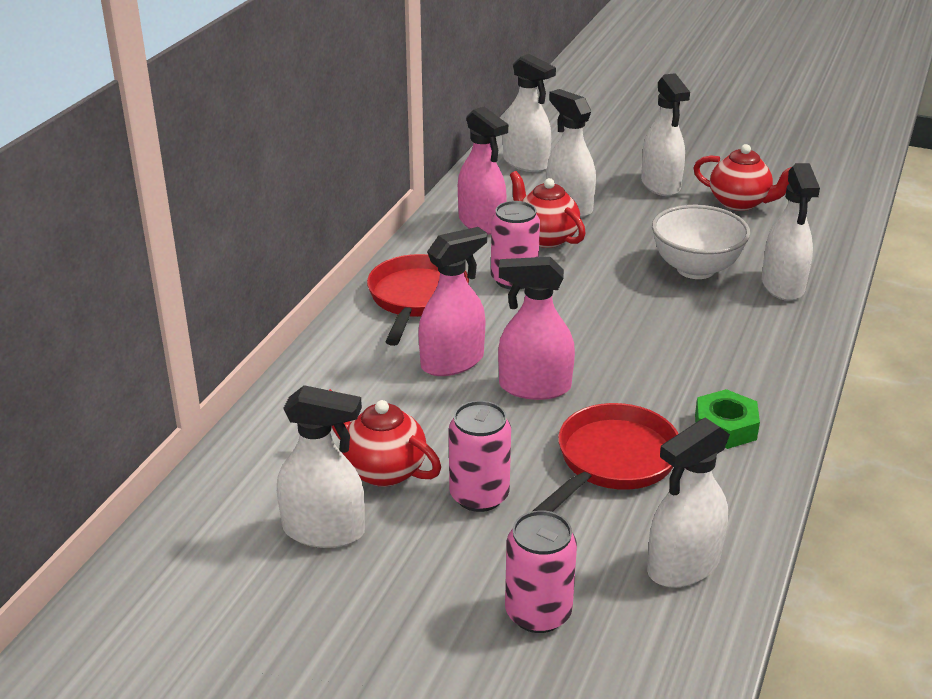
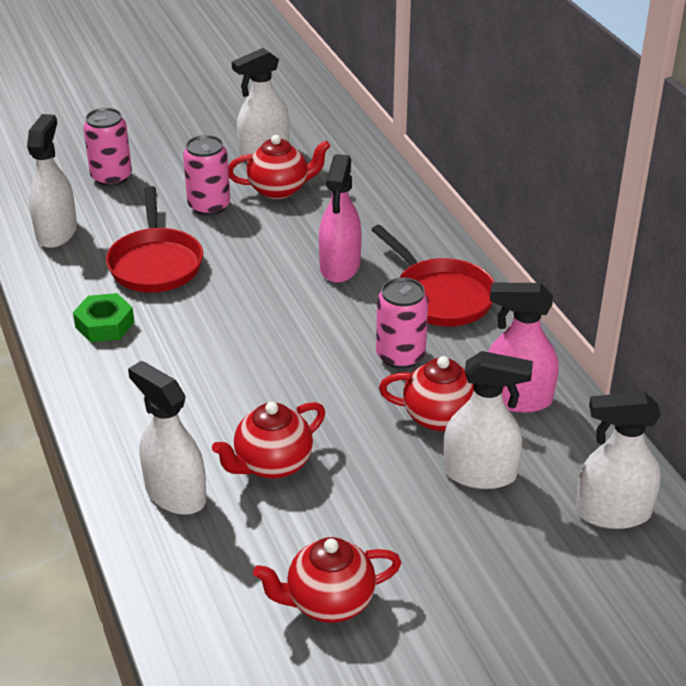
camera: 135 degrees right, 5 degrees up
(534, 387) = (263, 280): pink spray bottle -> none
(660, 185) = (441, 575): white spray bottle -> none
(695, 269) = (272, 464): white bowl -> red teapot

